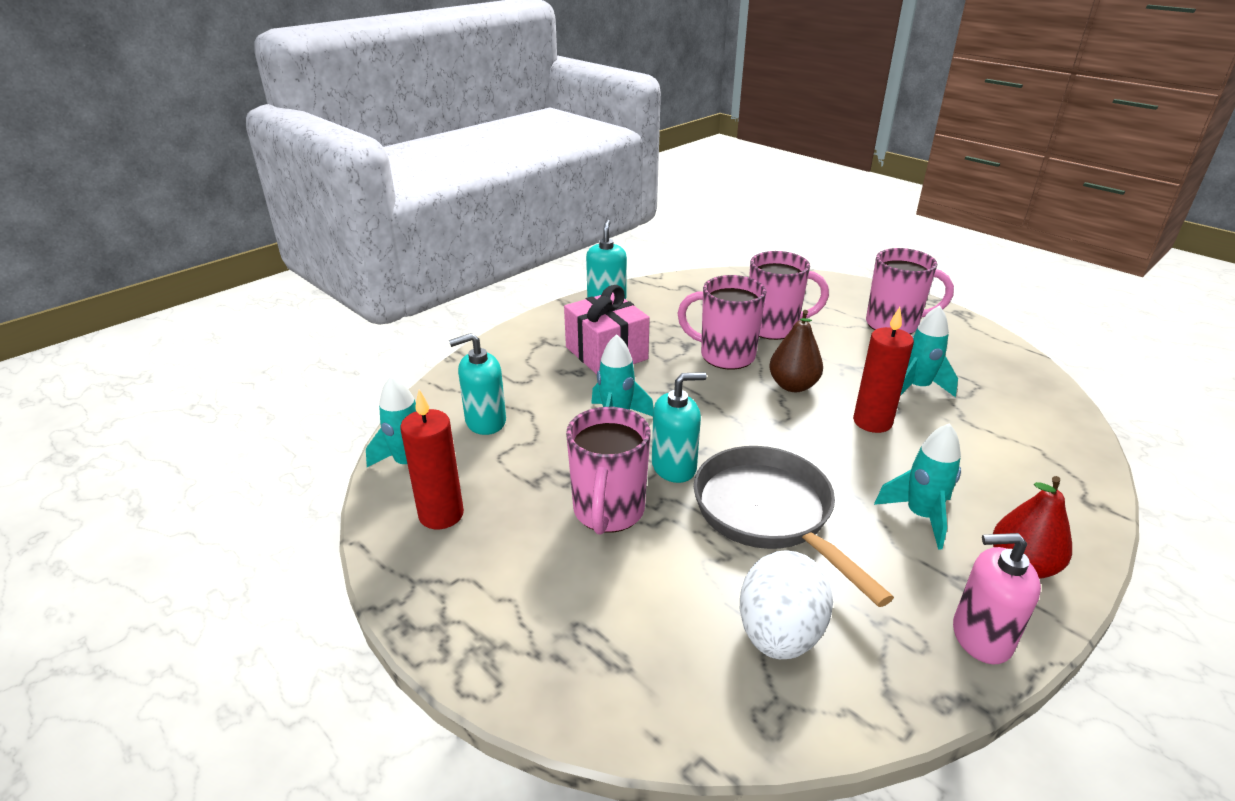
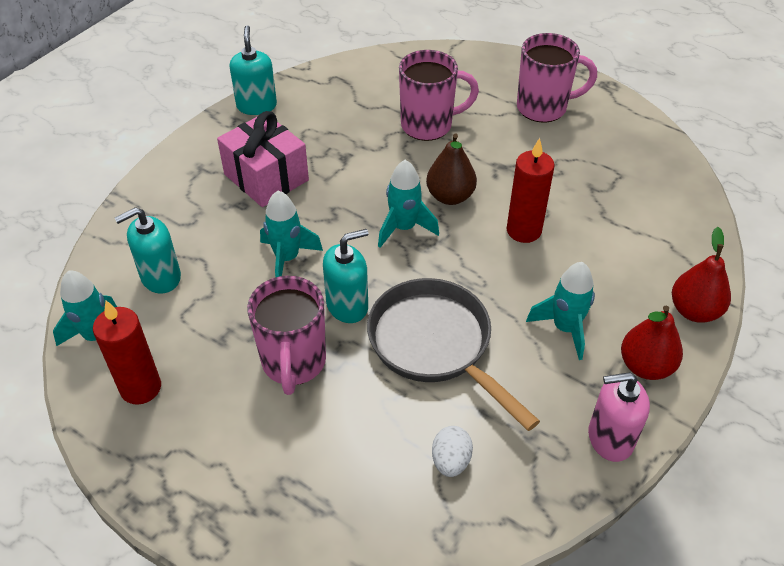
camera: 10 degrees left, 15 degrees up
(725, 356) = (383, 167): pink mug -> none
(779, 634) = (450, 461): white egg -> white egg, size x0.55
(917, 388) = (564, 185): turquoise rocket -> turquoise rocket (404, 228)
(1078, 517) = (694, 311): none -> red pear

